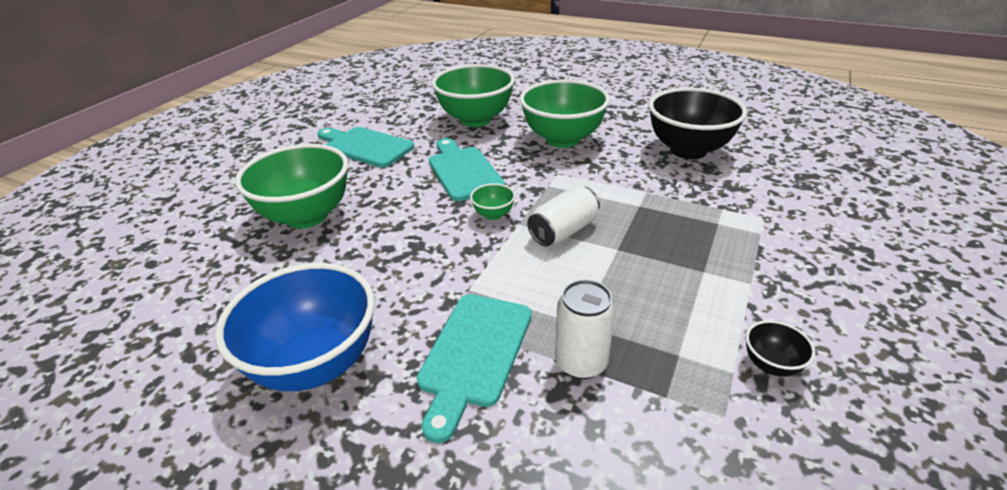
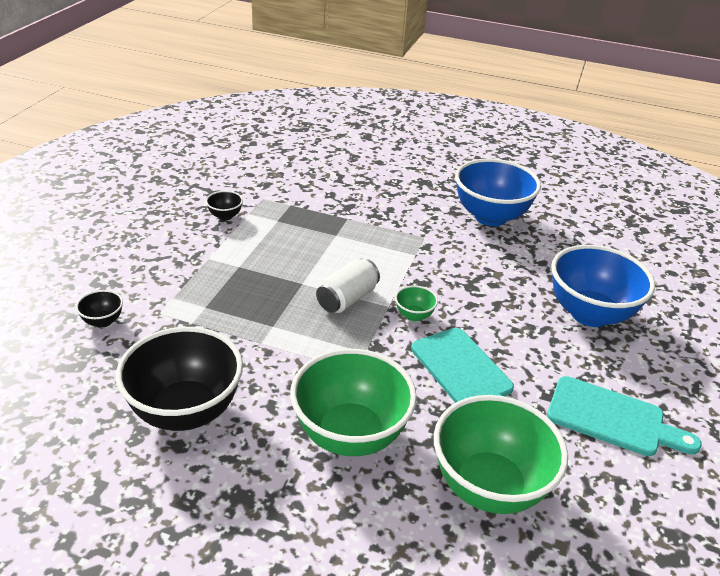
camera: 170 degrees right, 0 degrees up
(306, 216) = (590, 314): green bowl -> blue bowl
(474, 354) = (399, 221): turquoise cutting board -> none
(581, 362) = (336, 217): white can -> none
(814, 209) = (103, 321): none -> black bowl

